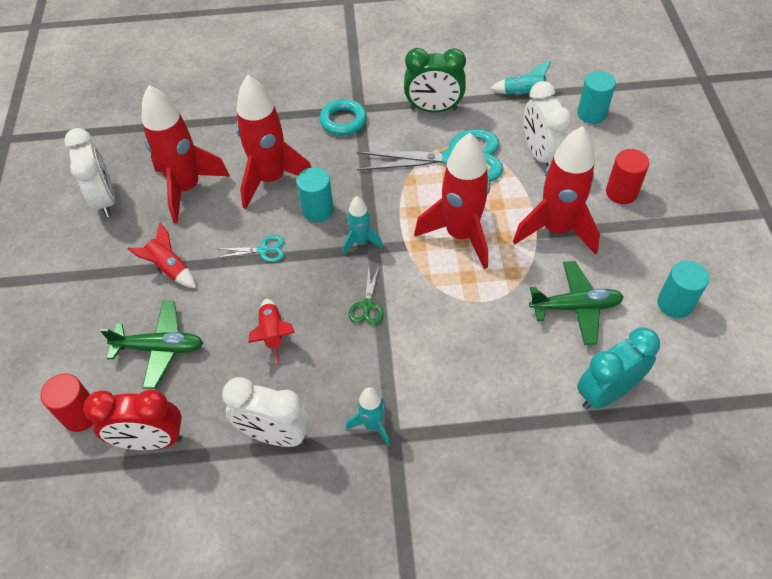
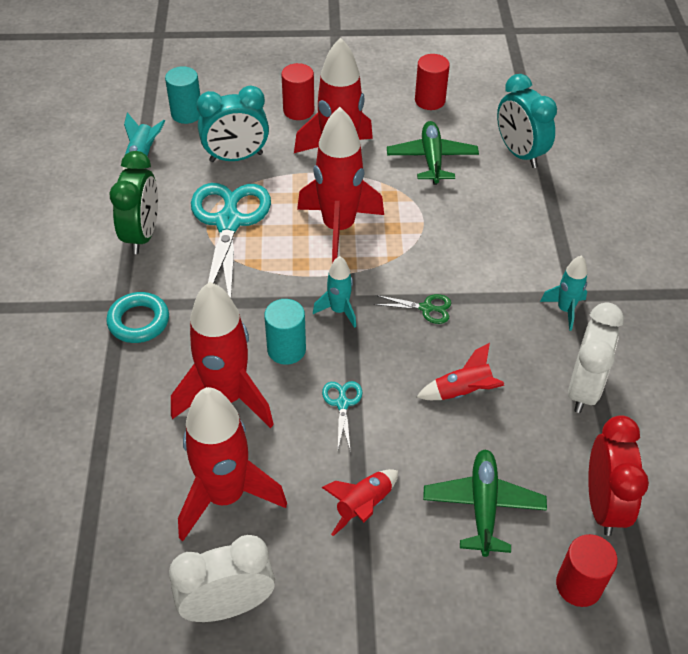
camera: 90 degrees left, 5 degrees down
(540, 154) = (236, 157): white clock -> turquoise clock
(674, 304) = (430, 100): turquoise cylinder -> red cylinder

